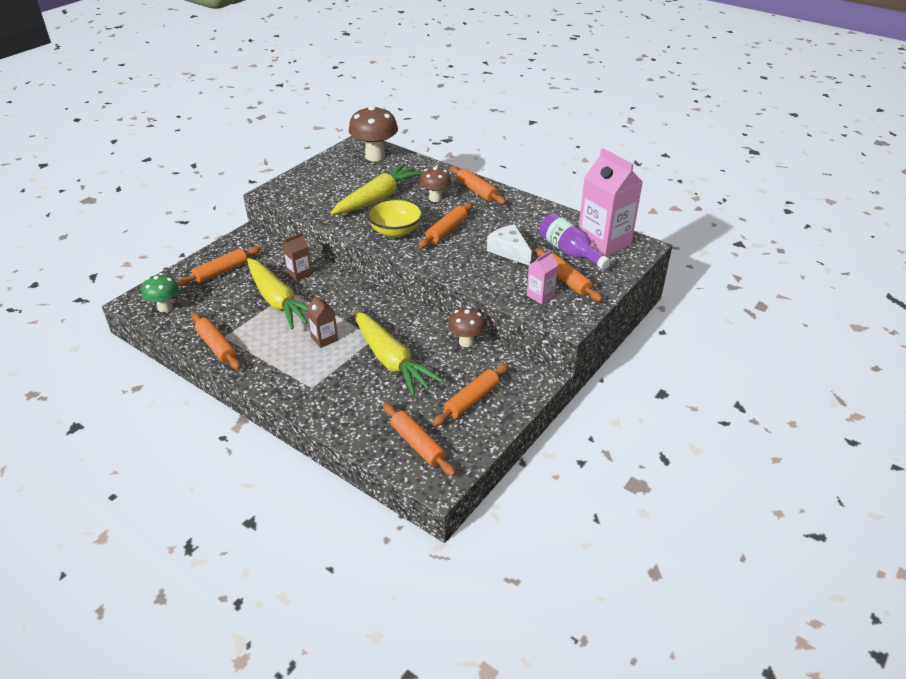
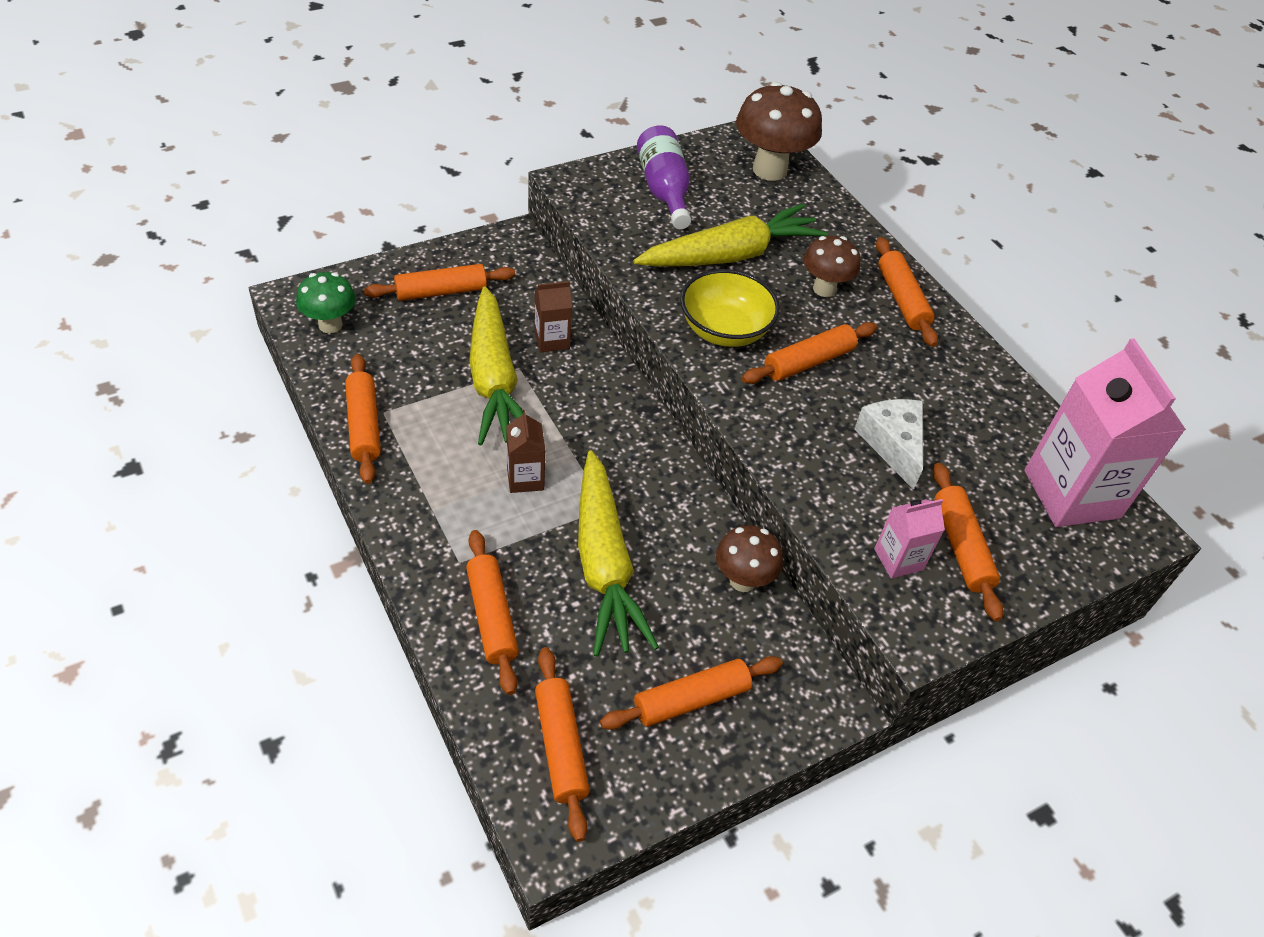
camera: 20 degrees right, 10 degrees up
(345, 404) = (492, 616): none -> orange rolling pin
(569, 252) = (999, 488): purple bottle -> purple bottle (664, 190)

